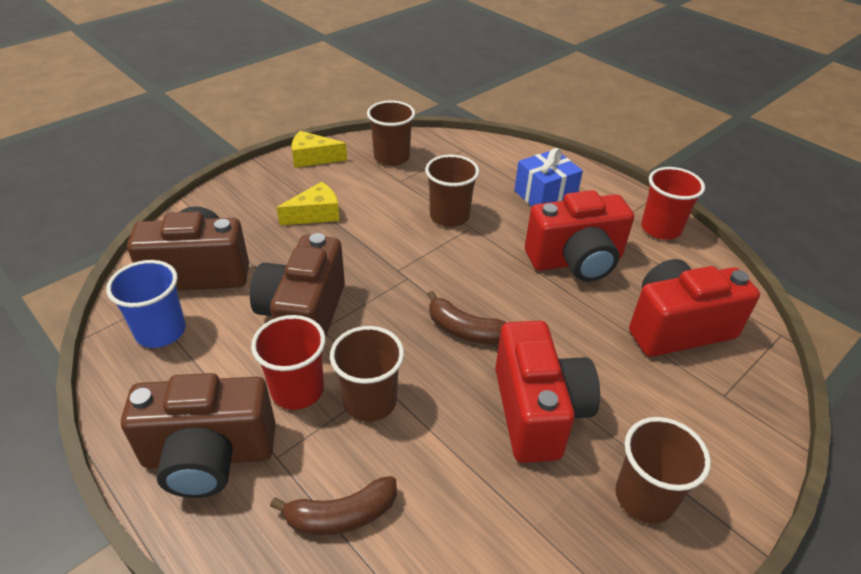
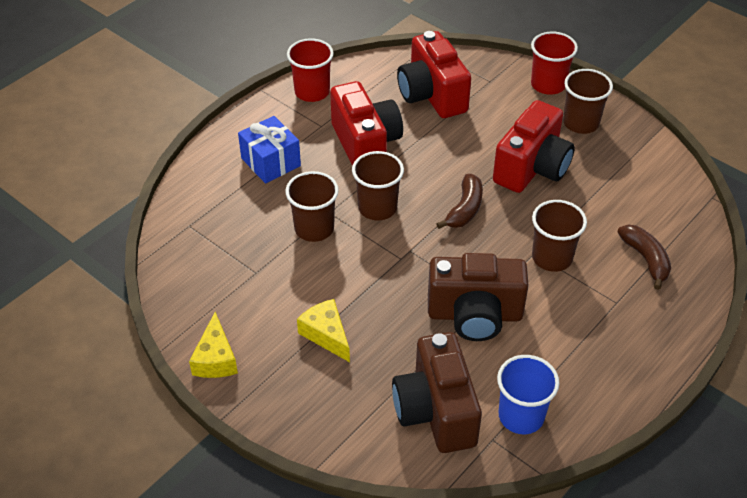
camera: 95 degrees left, 5 degrees up
(209, 456) = (630, 342): brown camera -> none
(297, 390) = (555, 302): red cup -> red cup (548, 85)
(391, 157) = (209, 285): brown cup -> brown cup (377, 208)
(537, 411) = (532, 168): red camera -> red camera turned 135 degrees clockwise

